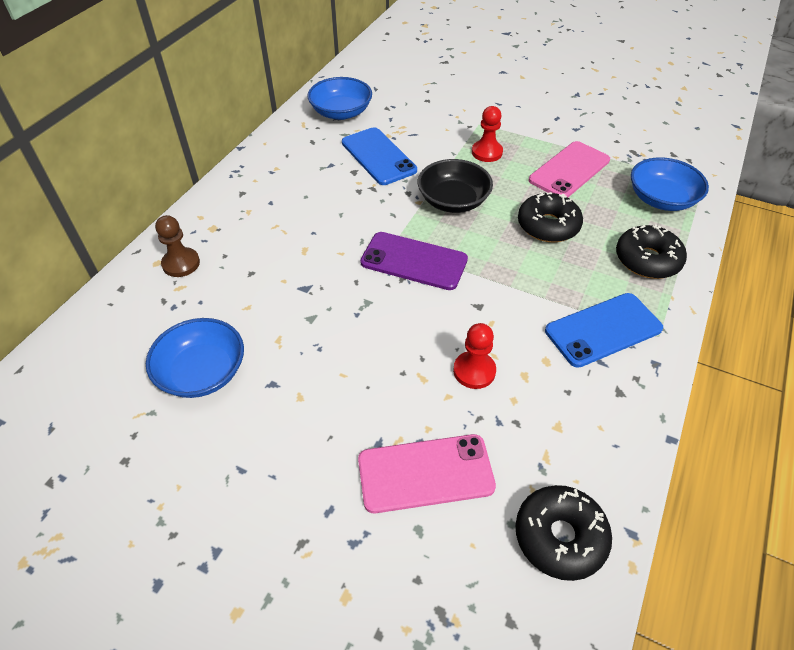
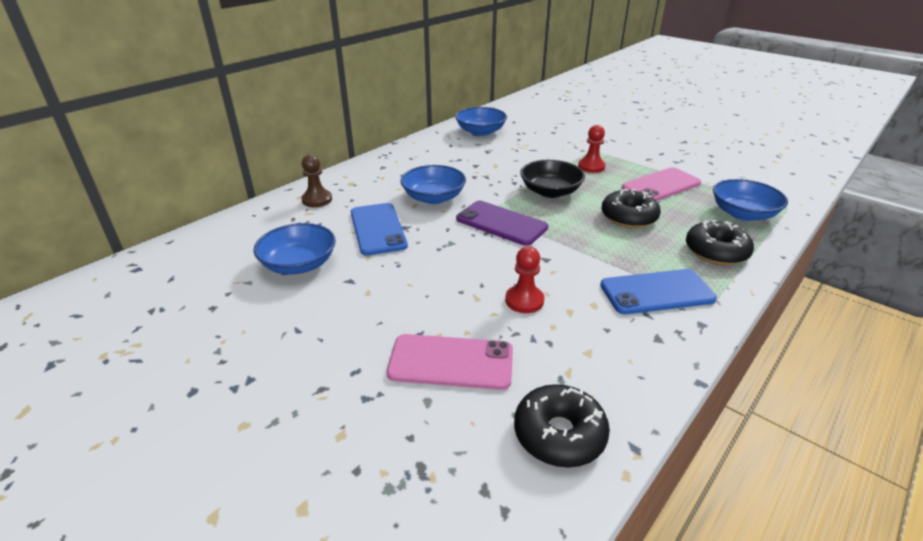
camera: 15 degrees right, 15 degrees down
(323, 234) = (433, 197): none -> blue bowl
(378, 156) = (499, 159): blue phone -> blue phone (377, 229)

